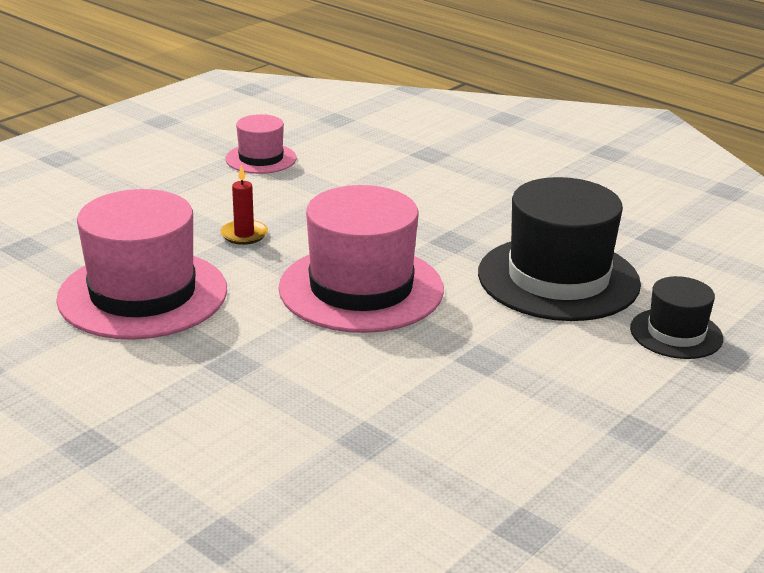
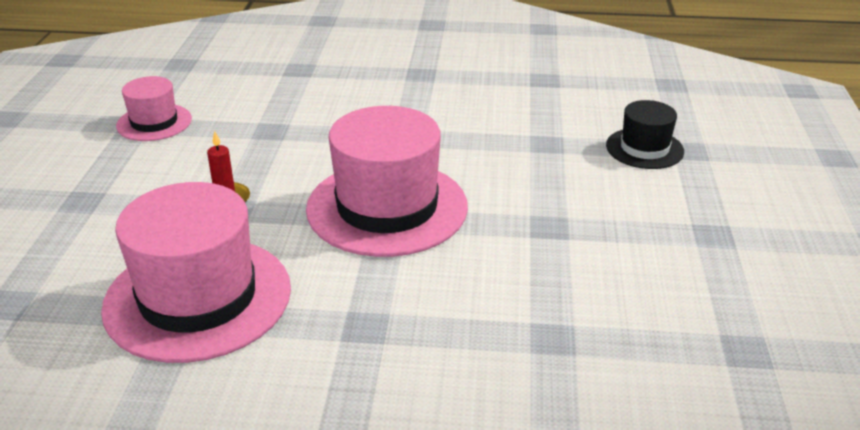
camera: 35 degrees left, 5 degrees up
(558, 278) = (520, 138): black hat -> none

